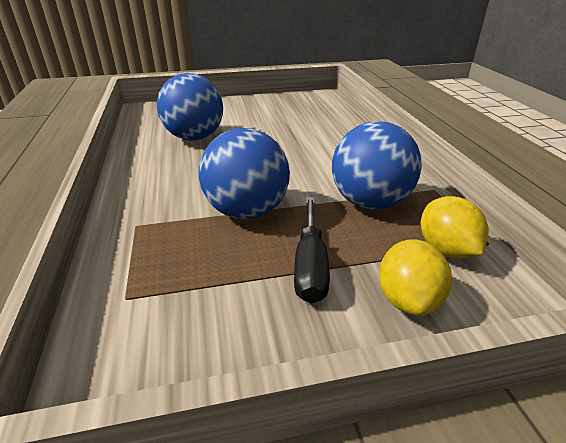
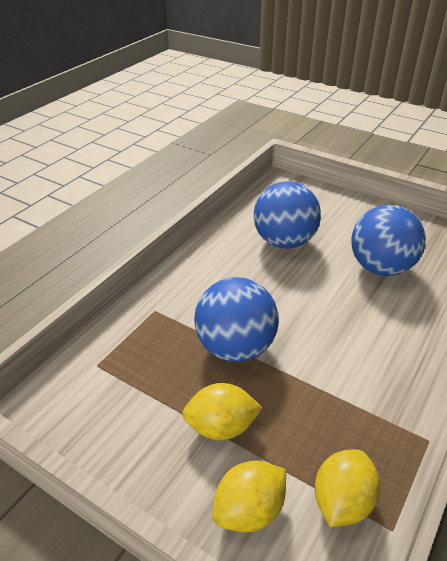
camera: 45 degrees right, 5 degrees up
(310, 265) = (221, 427): black screwdriver -> yellow lemon
(369, 202) = (343, 408): blue ball -> blue ball (381, 267)

